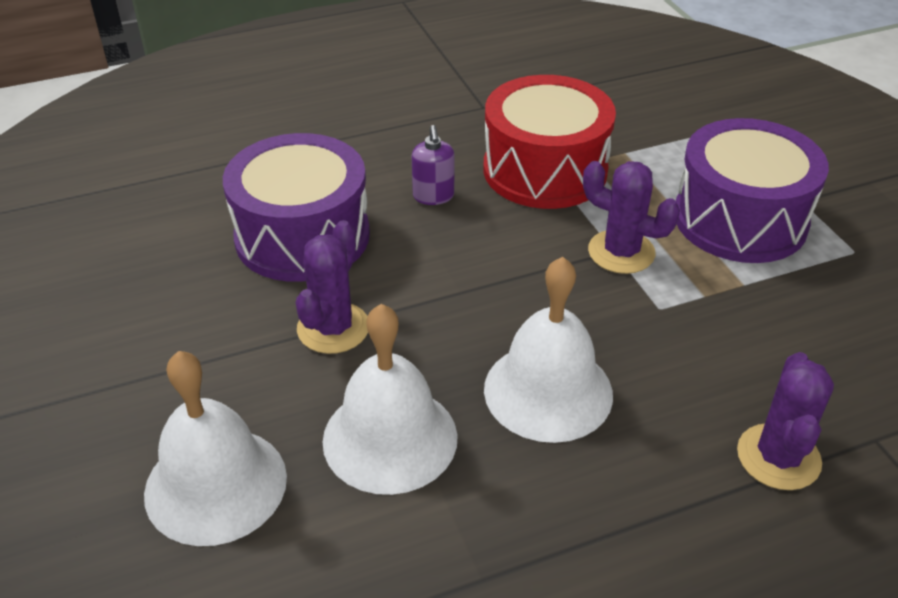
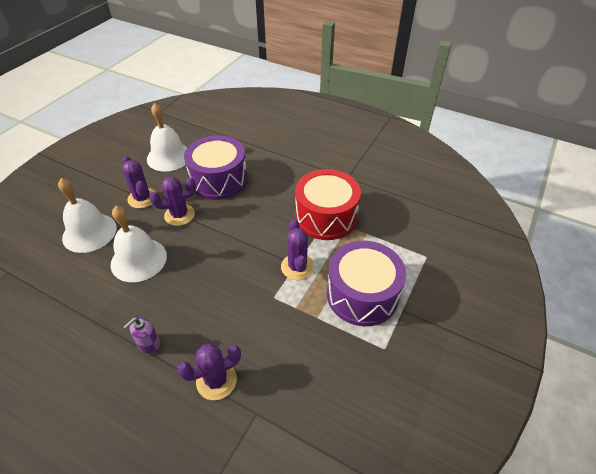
camera: 50 degrees right, 5 degrees up
(216, 358) = (142, 198): none -> purple cactus
(433, 196) = (275, 197): purple soap dispenser -> purple soap dispenser (149, 344)
(548, 391) = (195, 288): white bell -> white bell (169, 157)

